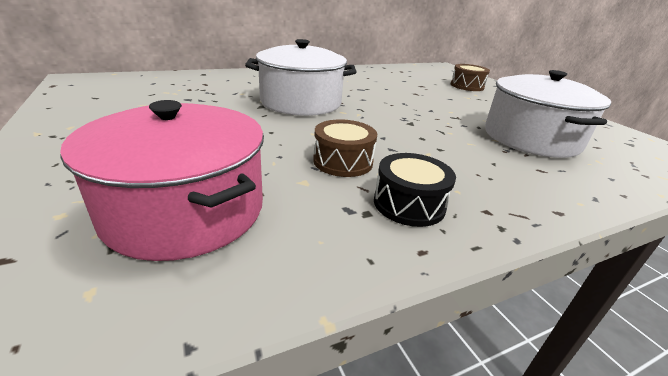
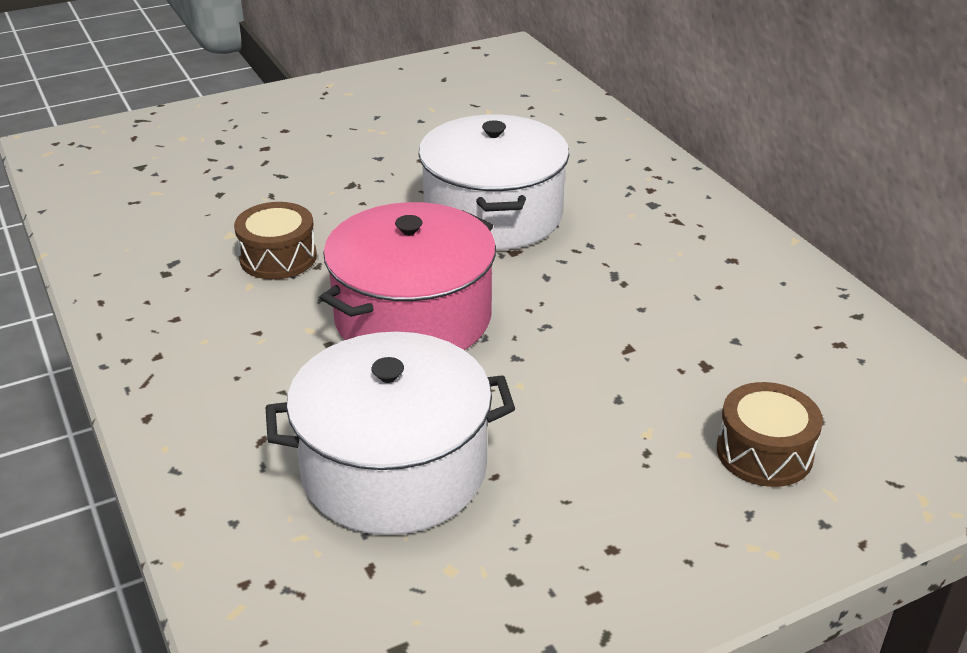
camera: 90 degrees right, 5 degrees up
(185, 210) = (182, 182): pink pot -> pink pot (413, 317)
(409, 204) = (178, 300): black drum -> none

